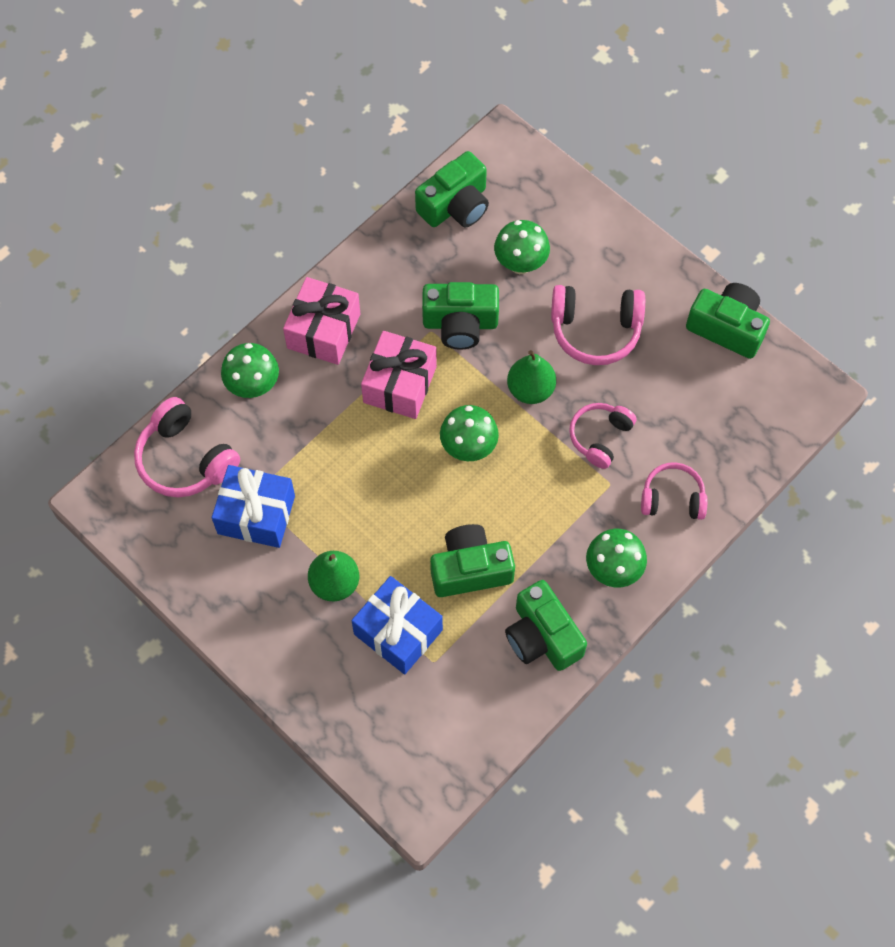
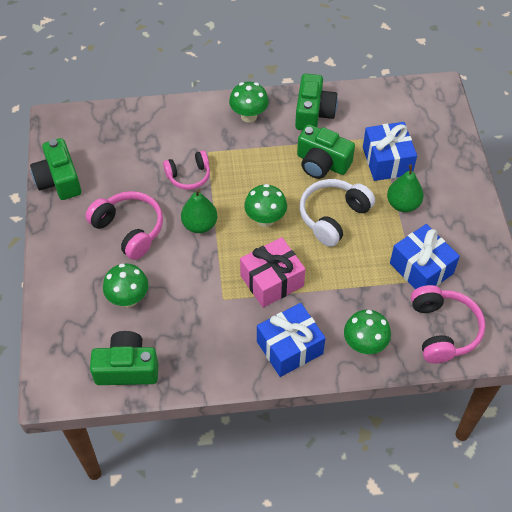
camera: 140 degrees left, 10 degrees down
(323, 331) = (289, 348): pink gift -> blue gift
(399, 507) = (333, 217): none -> white headphones
(460, 323) = (201, 290): green camera -> none
(672, 498) = (184, 125): pink headphones -> none

